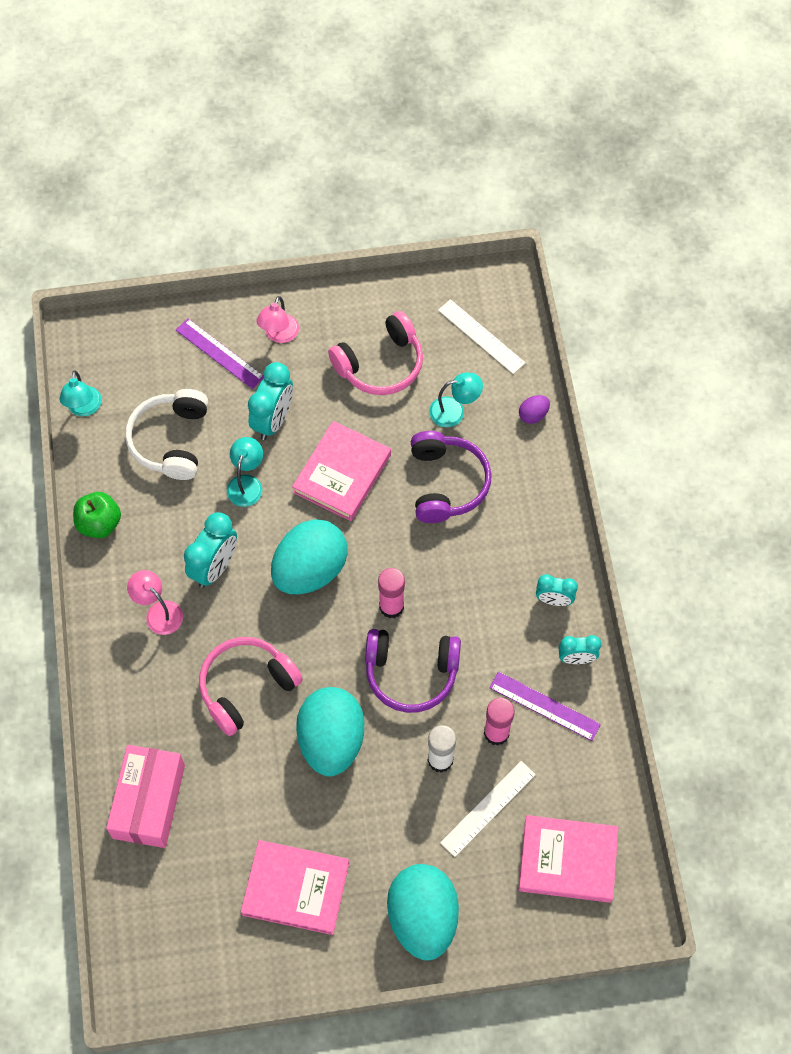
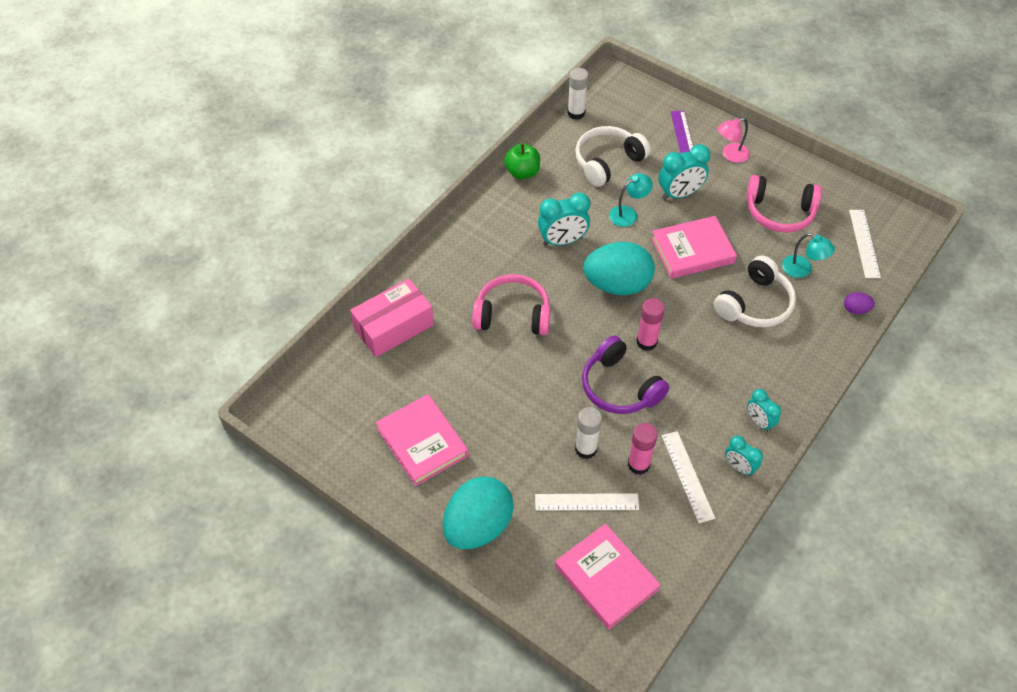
camera: 45 degrees right, 10 degrees down
(84, 408) = (576, 113): turquoise lamp -> white glue stick
(159, 612) = (506, 239): pink lamp -> none
(331, 740) = (531, 382): turquoise egg -> none
(446, 483) = (755, 304): purple headphones -> white headphones
(544, 706) = (688, 476): purple ruler -> white ruler

